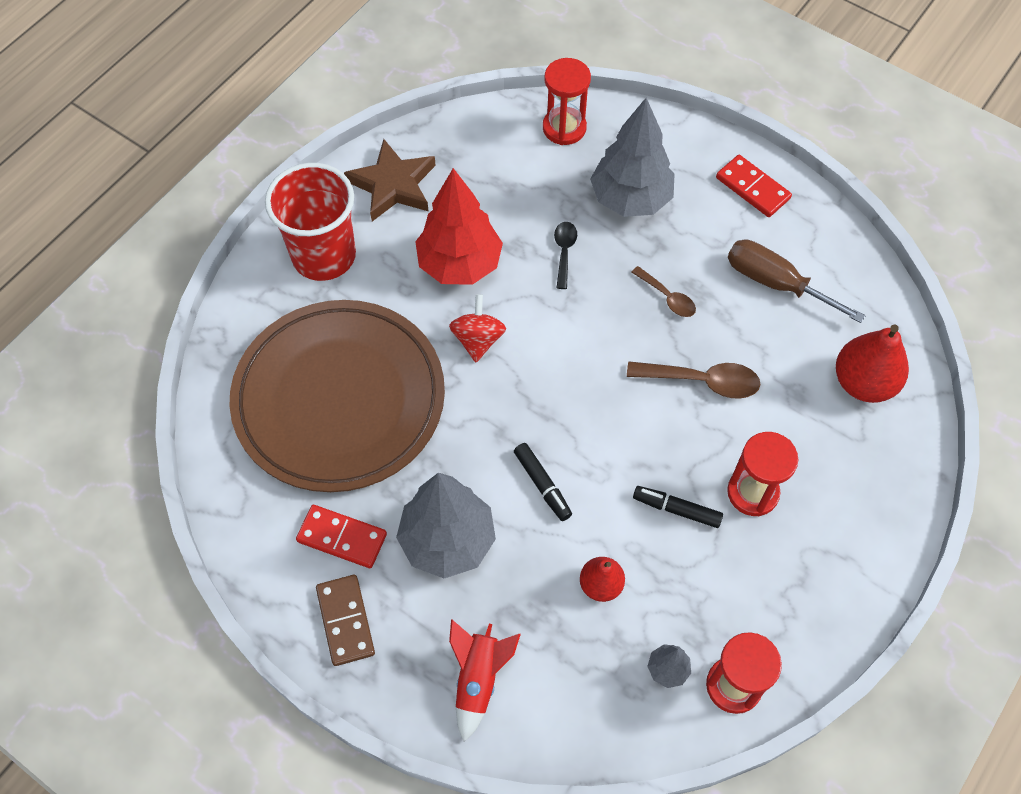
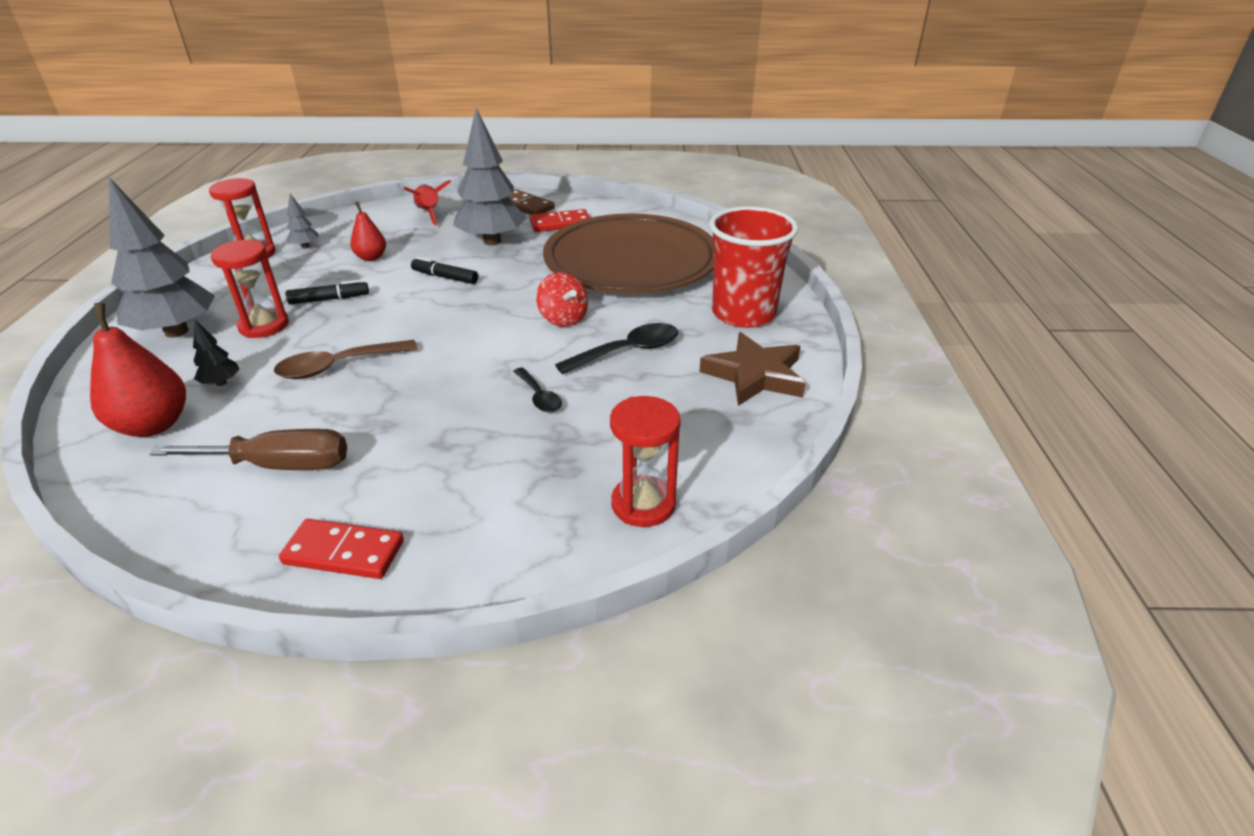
camera: 145 degrees right, 25 degrees down
(460, 264) = (628, 351): red tree -> black spoon
(630, 199) = (502, 469): grey tree -> grey tree (177, 332)
(667, 297) = (405, 406): brown spoon -> none
(805, 413) = (221, 383): none -> black tree

